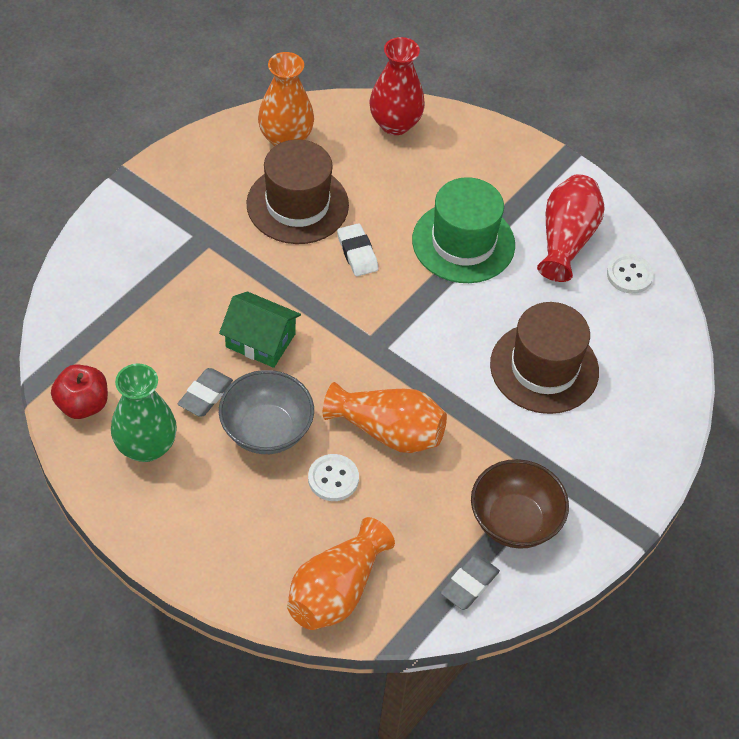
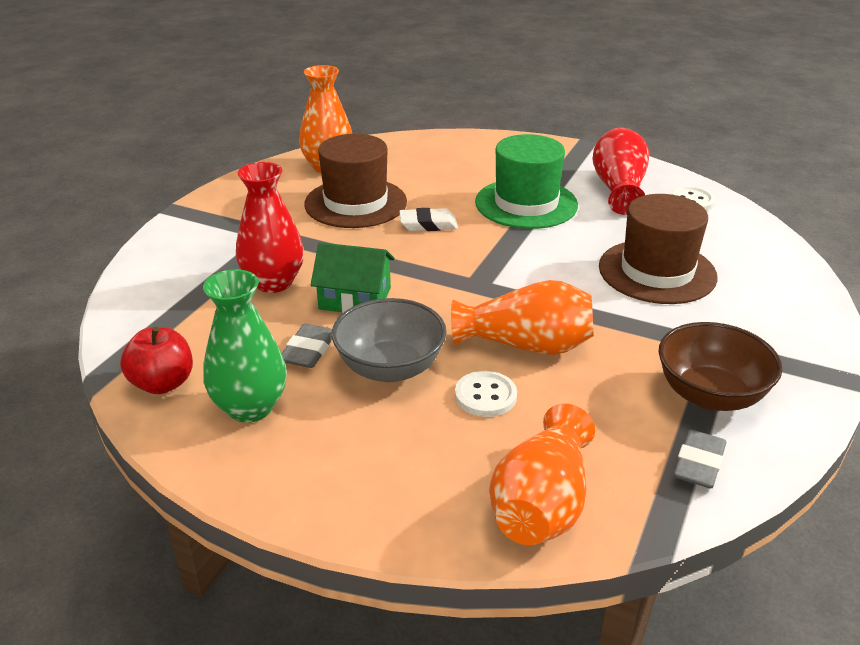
camera: 10 degrees left, 20 degrees down
(357, 253) = (428, 224): white eraser -> white eraser turned 60 degrees counterclockwise
(395, 124) = (425, 146): red vase -> red vase (273, 282)

